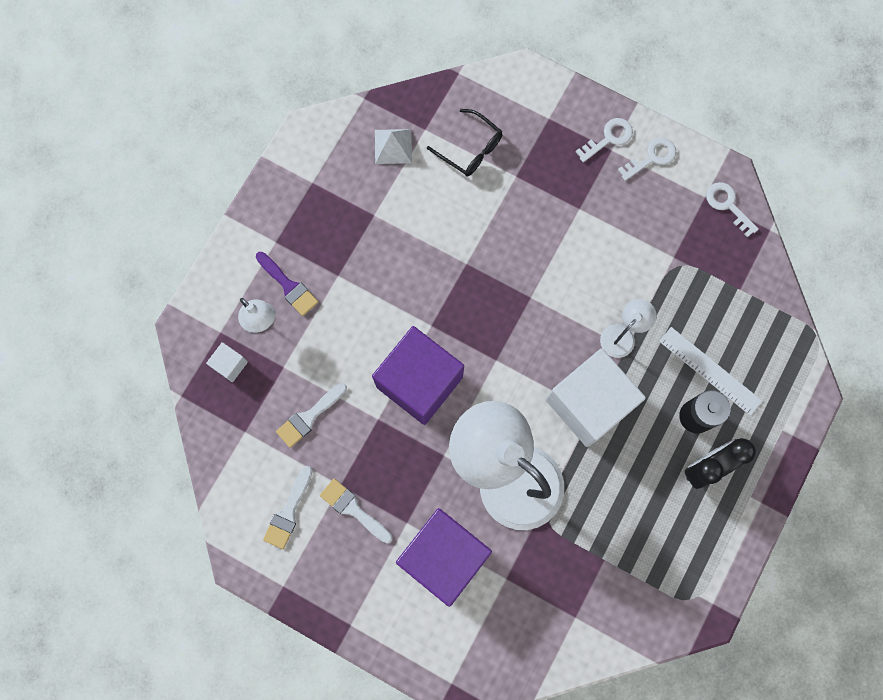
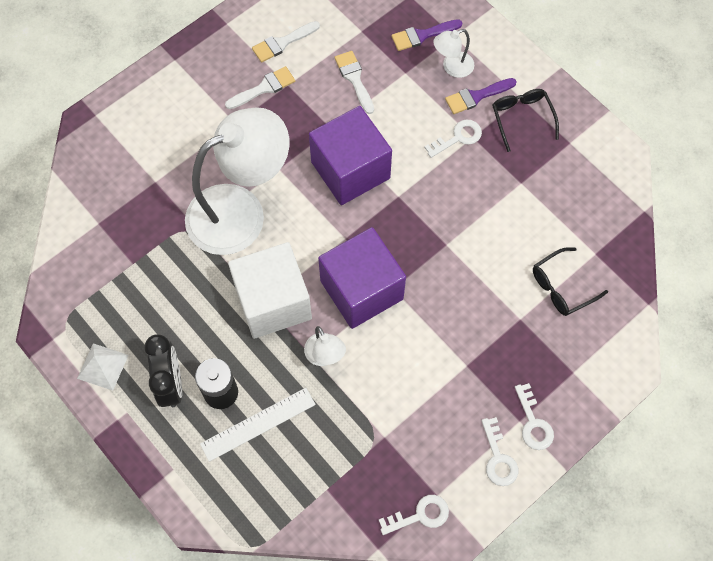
camera: 110 degrees right, 10 degrees down
(230, 365) = (422, 35): white cube -> purple brush
(288, 512) = (282, 43): white brush -> white brush turned 75 degrees counterclockwise
(300, 235) = (522, 118): none -> black glasses
(344, 289) = (458, 137): none -> white key
(393, 146) = (586, 220): white pyramid -> white pyramid (102, 366)
(443, 556) = (195, 141): purple cube -> purple cube (361, 290)

